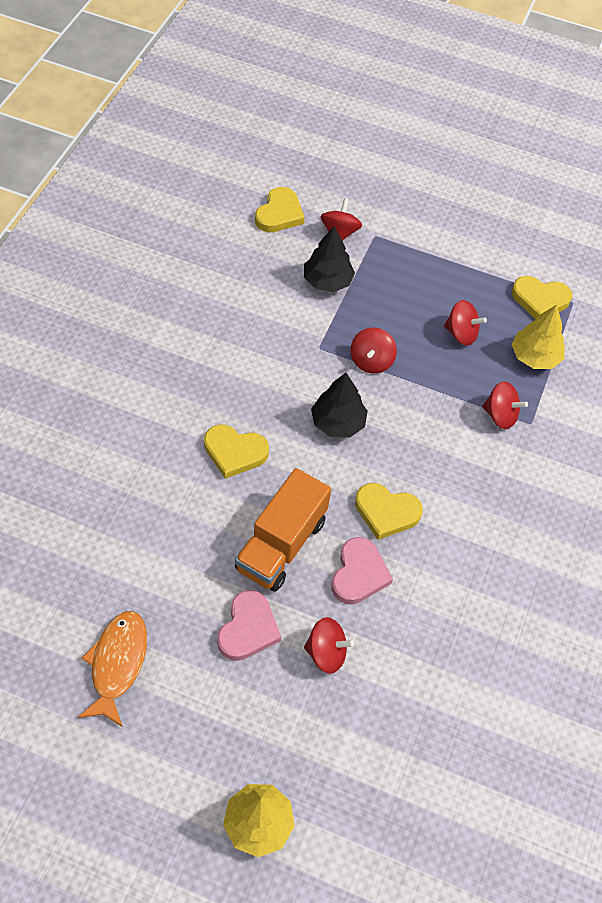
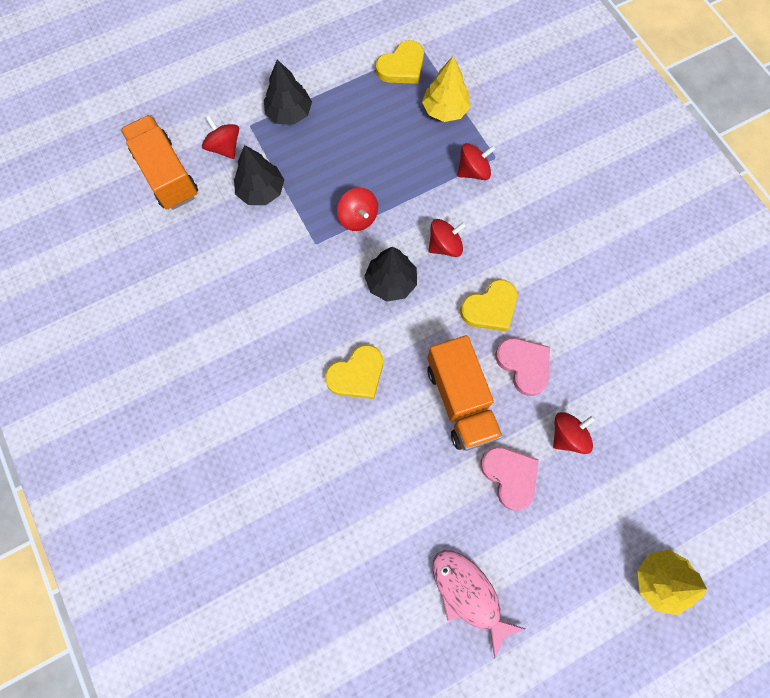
camera: 45 degrees left, 15 degrees up
(117, 663) = (468, 594): orange fish -> pink fish
(279, 214) = (166, 174): yellow heart -> orange truck
(413, 253) = (289, 113): none -> black tree
(461, 334) = (386, 140): red spinning top -> red spinning top (445, 245)

